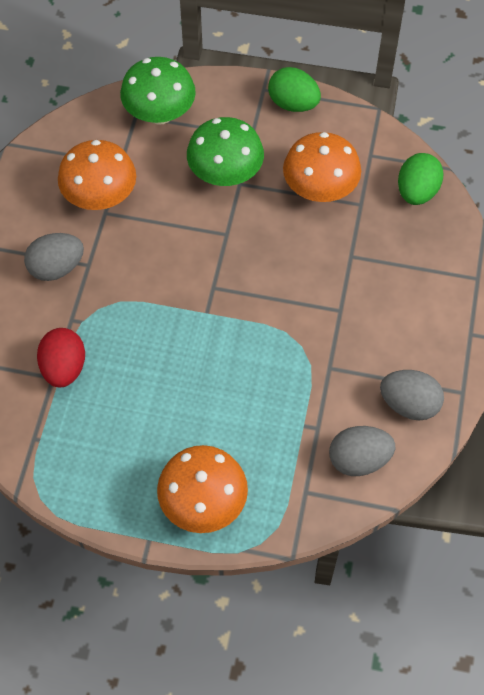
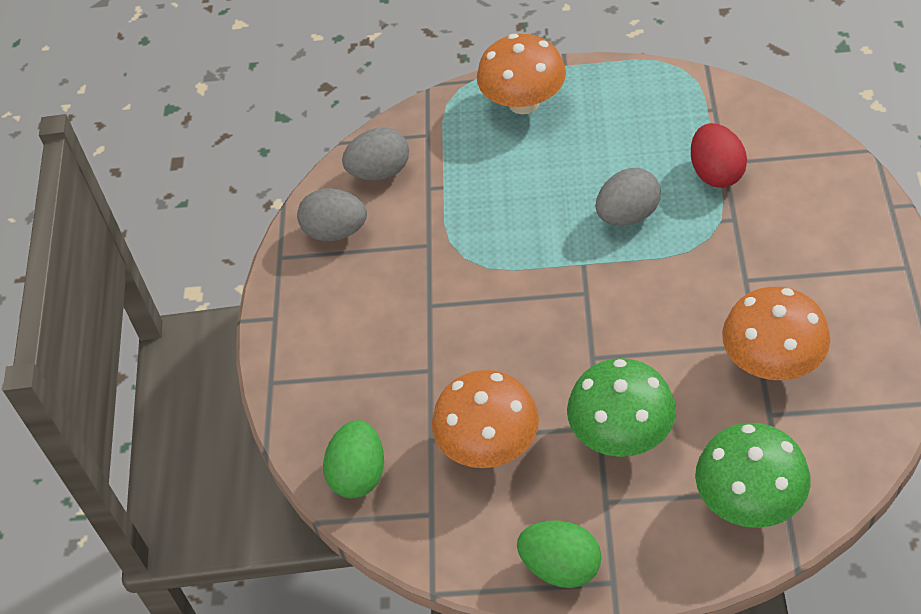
camera: 175 degrees right, 10 degrees down
(57, 268) = (781, 266): grey egg -> grey egg (628, 215)

